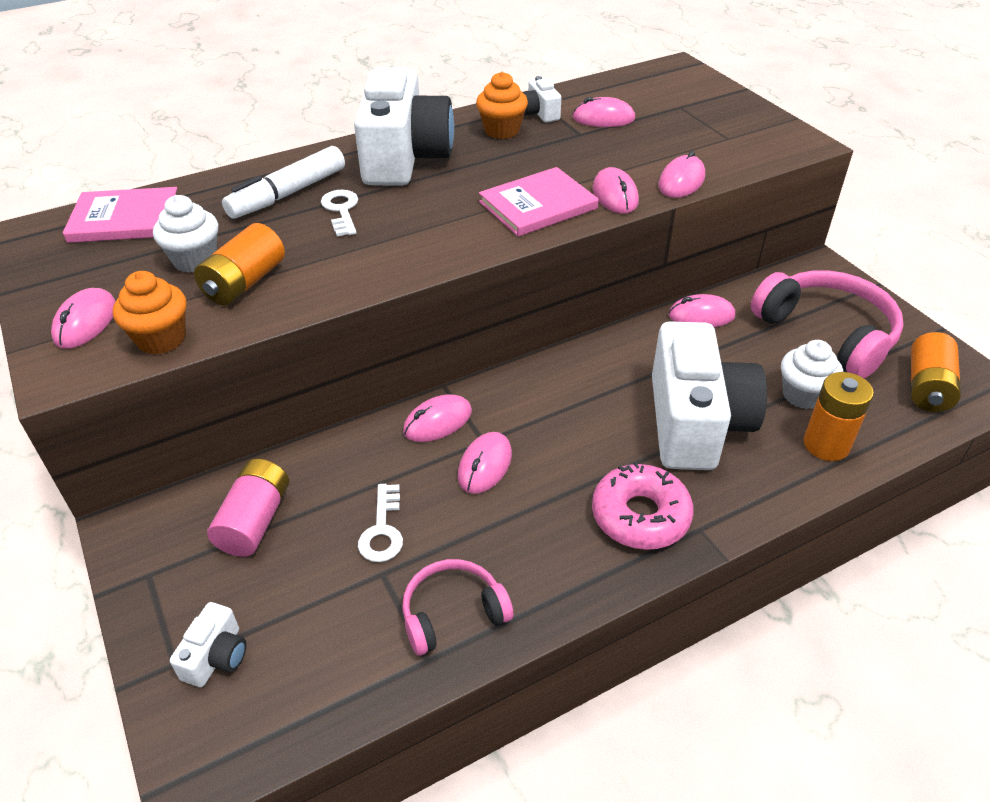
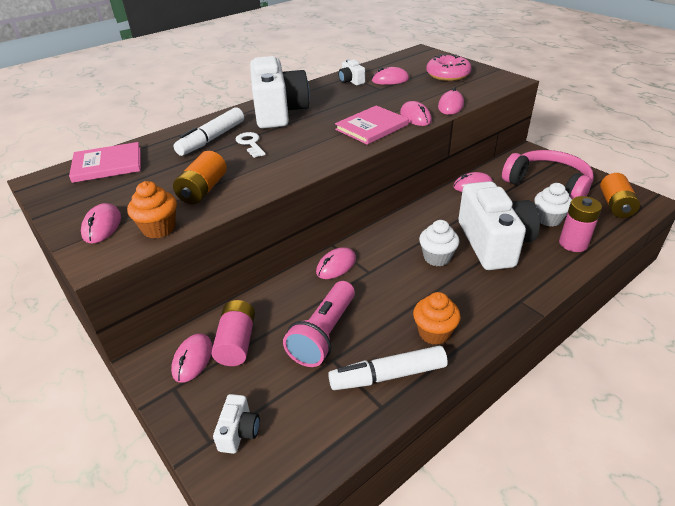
camera: 10 degrees left, 5 degrees down
(195, 260) = (164, 182): white cupcake -> white cupcake (437, 257)
(382, 530) = (324, 334): white key -> pink flashlight
(452, 613) = (388, 375): pink headphones -> white marker
(485, 465) = (375, 286): pink mouse -> pink mouse (193, 359)
(502, 130) = (332, 92): orange cupcake -> orange cupcake (434, 333)
(640, 516) = (482, 299): pink donut -> pink donut (448, 75)
(826, 444) = (573, 243): orange battery -> pink battery

